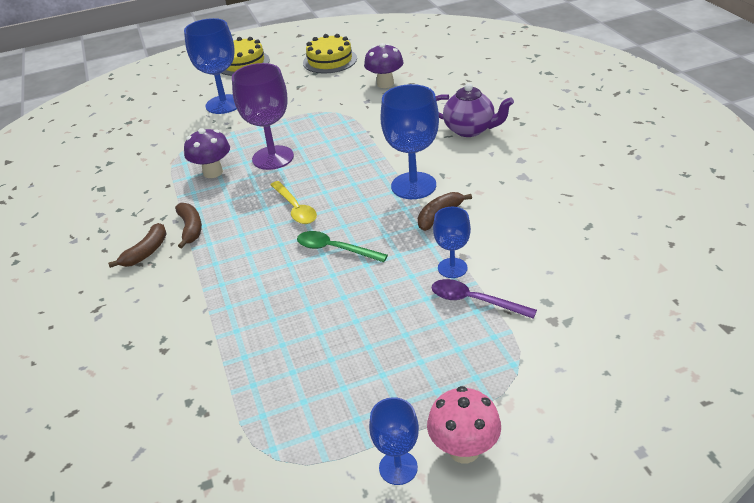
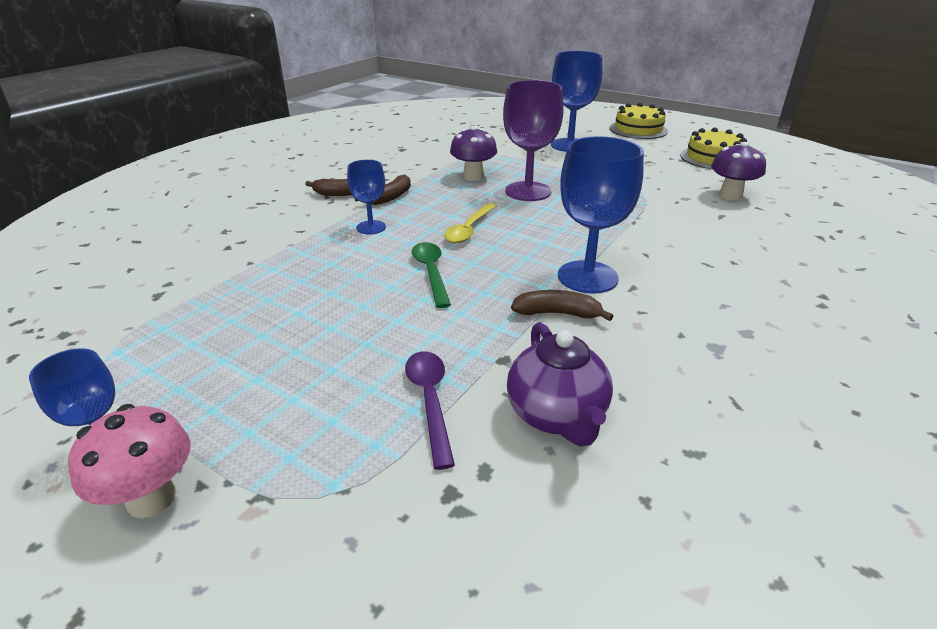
camera: 50 degrees right, 5 degrees down
(452, 268) = (475, 359): blue goblet -> blue goblet (371, 227)
(470, 130) = (742, 273): purple teapot -> purple teapot (557, 416)

